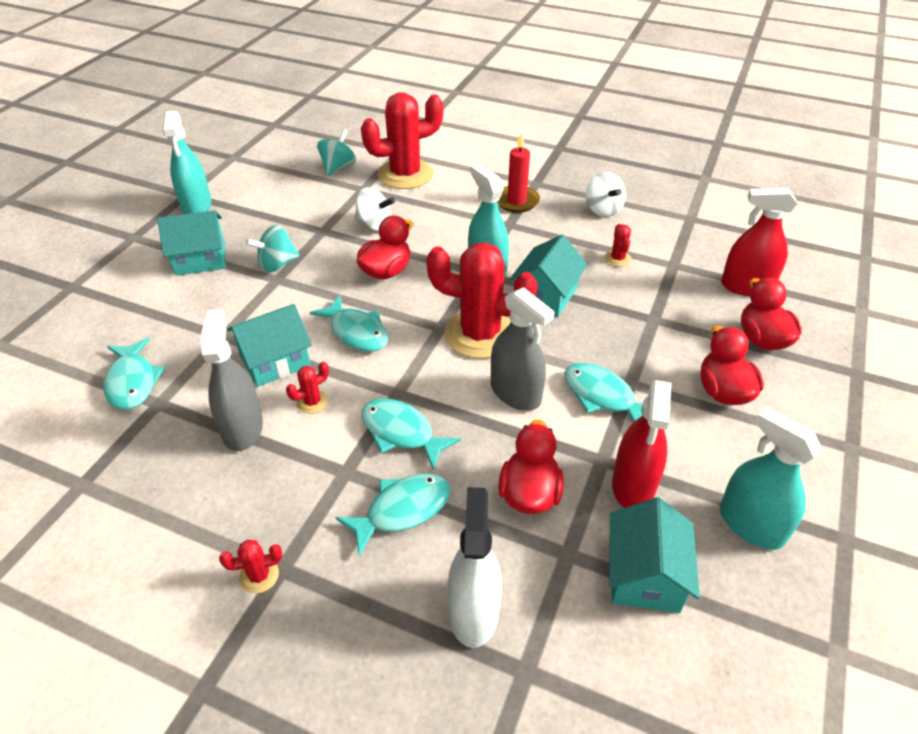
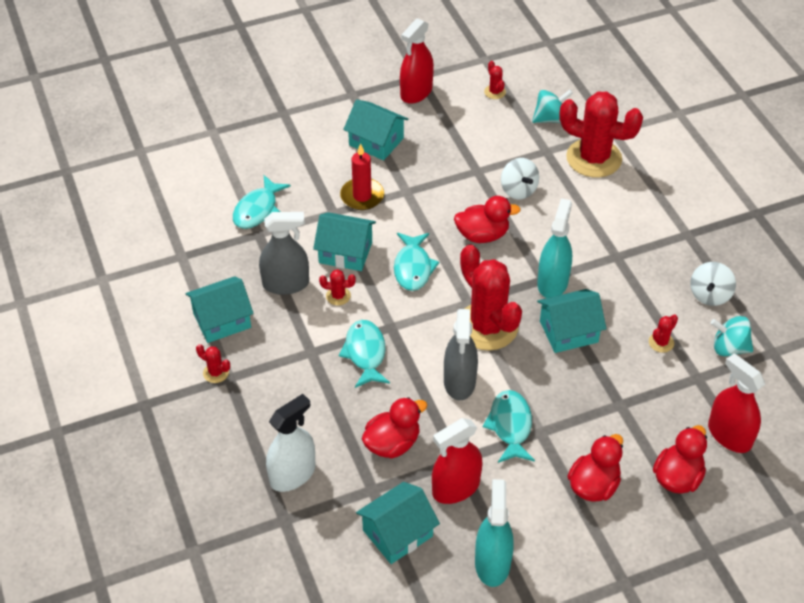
camera: 45 degrees right, 5 degrees up
(197, 206) = (416, 92): turquoise spray bottle -> red spray bottle
(205, 514) = (222, 320): none -> turquoise house
(242, 428) = (286, 284): grey spray bottle -> grey spray bottle turned 45 degrees clockwise
(269, 173) = (495, 92): none -> red cactus
(277, 264) = (418, 179): turquoise spinning top -> turquoise spinning top (729, 348)
(402, 510) = (316, 397): turquoise fish -> none
(516, 201) = (650, 240): red candle -> red candle (362, 196)

